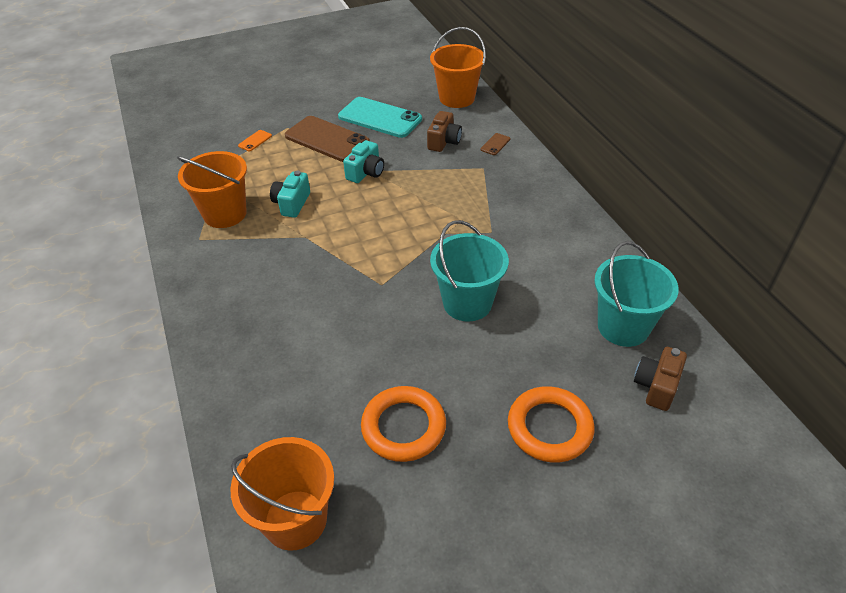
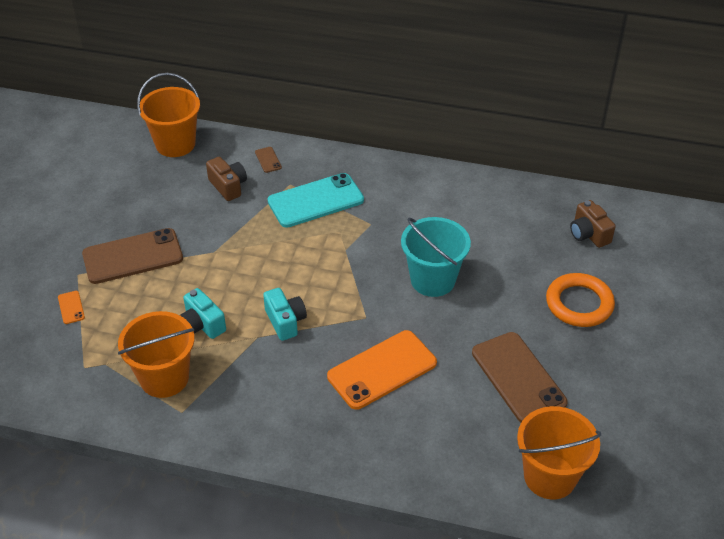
camera: 55 degrees left, 0 degrees up
(331, 325) = (382, 370): none -> orange phone
(366, 172) = (214, 256): turquoise camera -> turquoise camera (285, 321)
(380, 118) = (143, 206): turquoise phone -> turquoise phone (315, 201)
(403, 427) = (518, 378): orange ring -> brown phone
(623, 327) = (528, 216): turquoise bucket -> none

